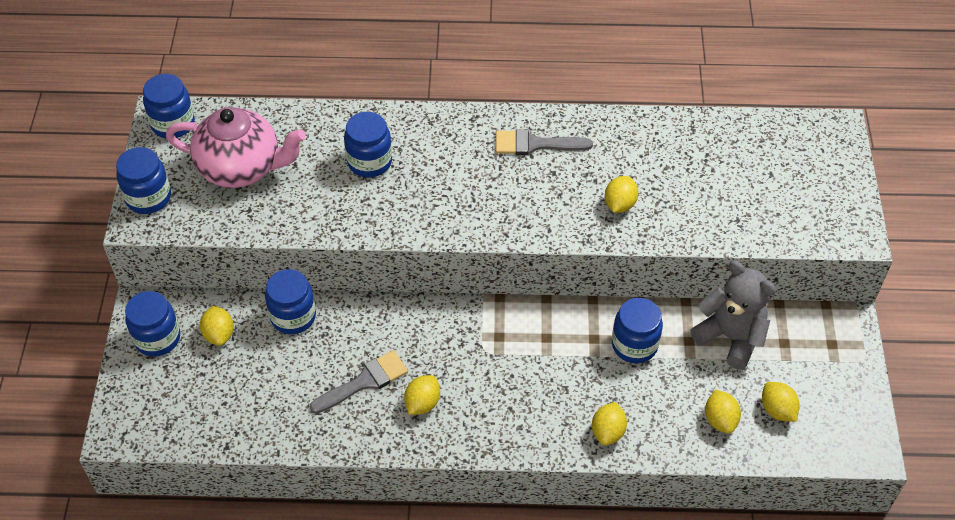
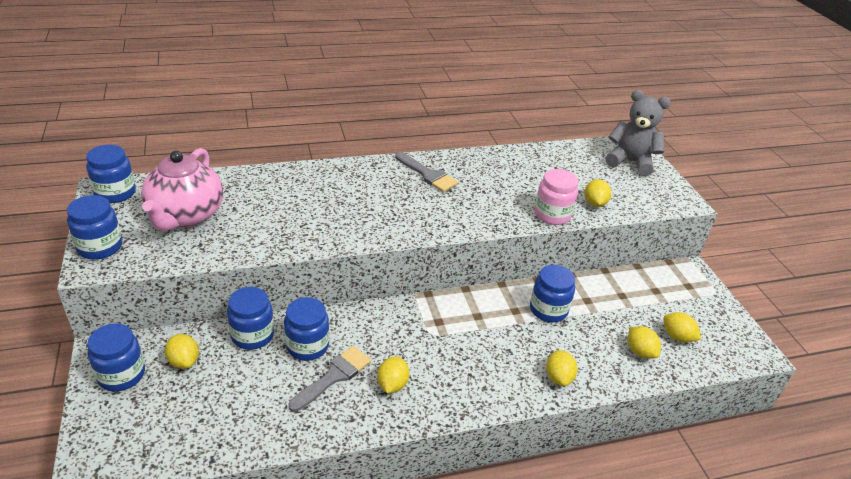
camera: 20 degrees left, 15 degrees down
(241, 167) = (186, 215): pink teapot -> pink teapot turned 105 degrees clockwise
(369, 162) = (299, 199): blue jar -> blue jar (307, 346)
(535, 144) = (428, 174): grey brush -> grey brush turned 120 degrees counterclockwise
(619, 204) = (509, 203): yellow lemon -> yellow lemon (594, 203)
(666, 230) = (552, 215): none -> pink jar
(730, 337) = (616, 293): grey teddy bear -> grey teddy bear (630, 162)

